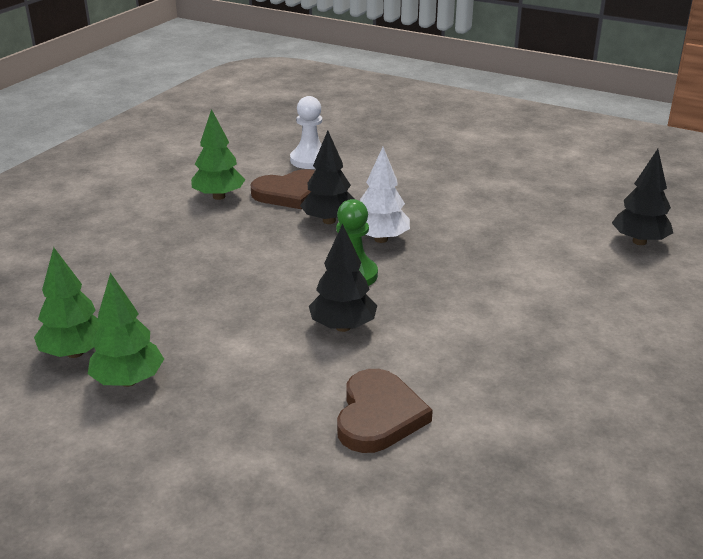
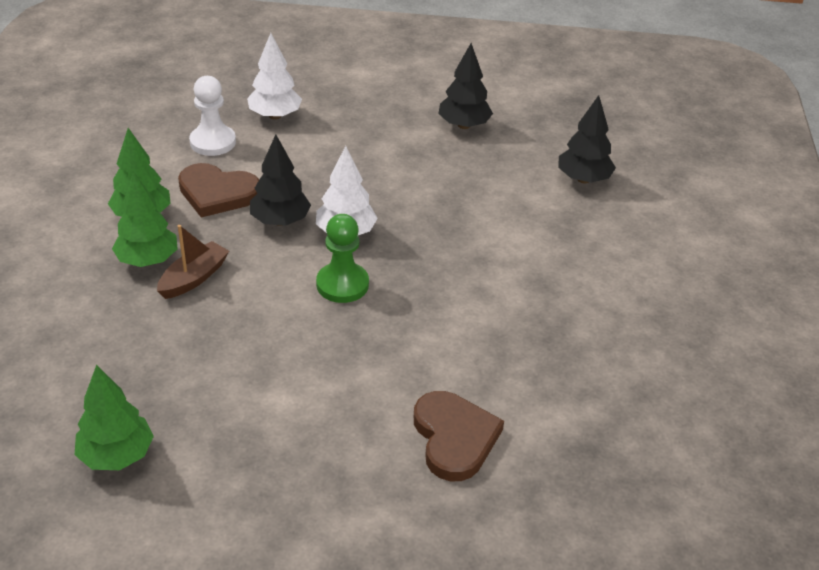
camera: 25 degrees left, 10 degrees up
(128, 381) = (195, 472): green tree -> green tree (147, 260)
(229, 245) = (194, 278): none -> brown boat
(290, 193) = (217, 193): brown heart -> brown heart turned 60 degrees clockwise
(343, 327) = (368, 349): black tree -> black tree (464, 125)
(374, 151) = (275, 115): none -> white tree

